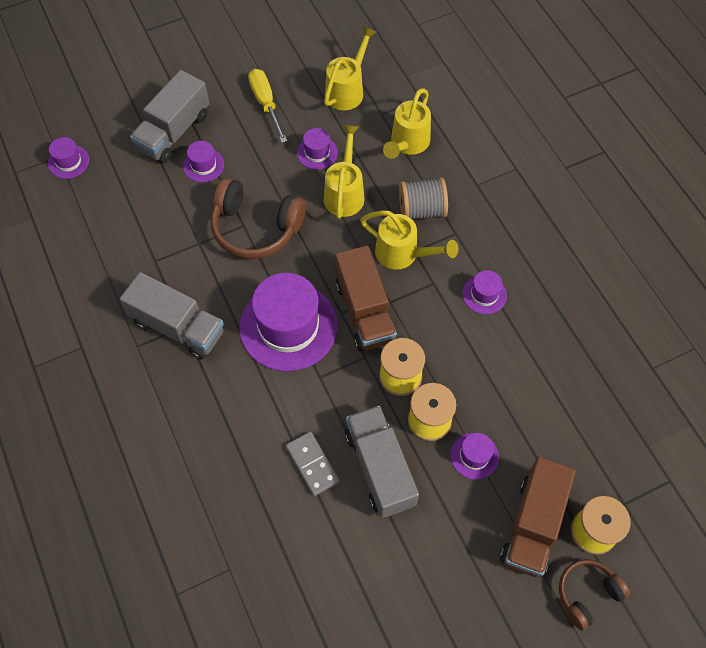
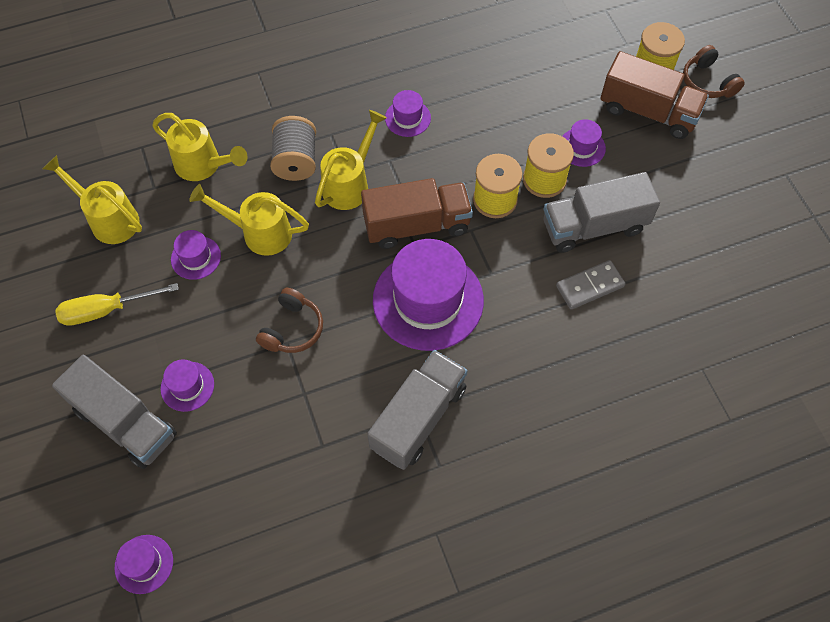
camera: 85 degrees left, 0 degrees up
(256, 228) = (292, 329): brown headphones -> brown headphones, size x0.59

